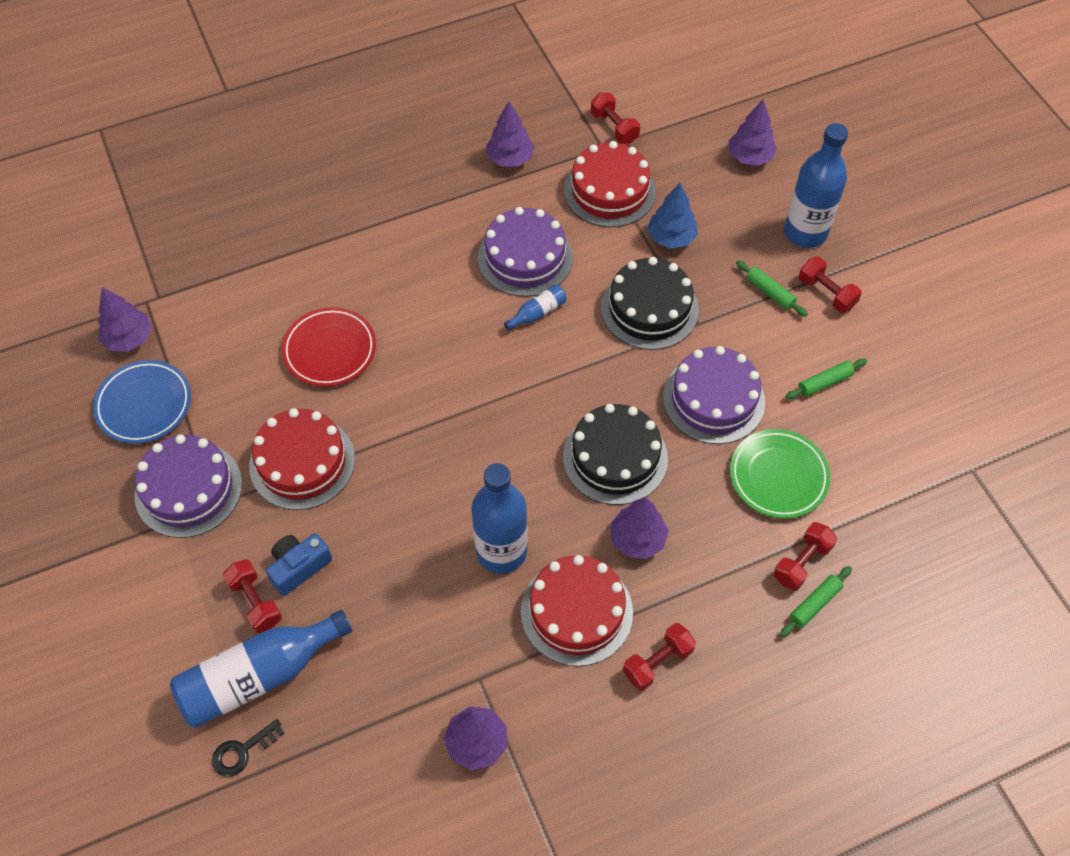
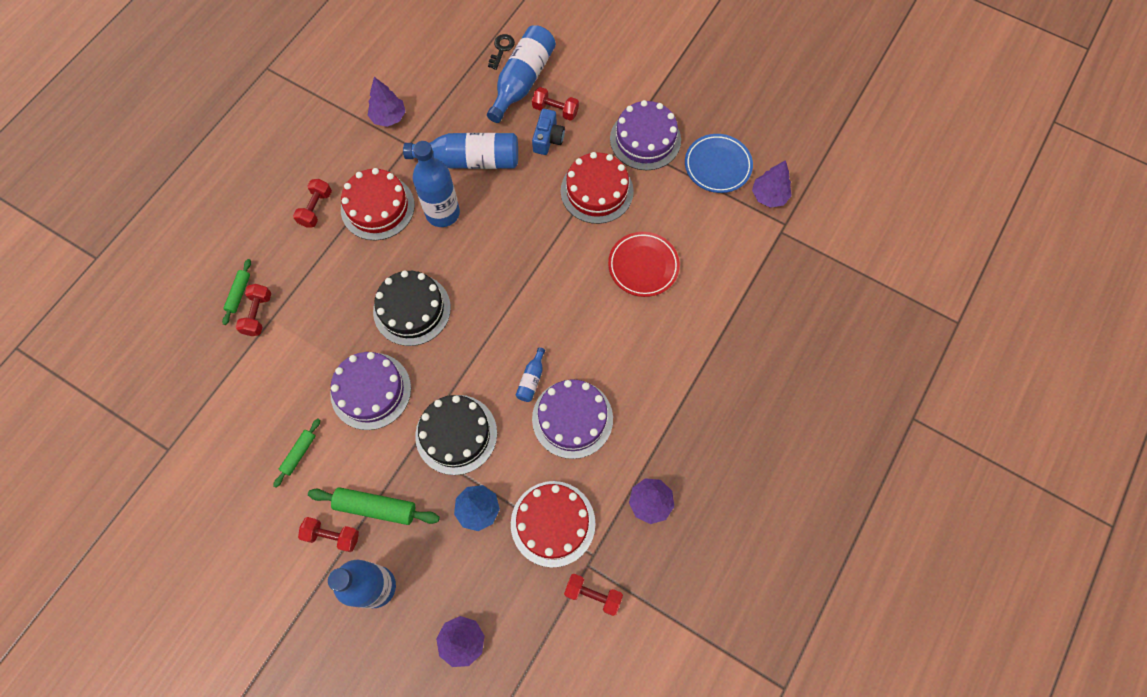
camera: 145 degrees right, 10 degrees up
(416, 601) = (470, 160): none -> blue bottle
(637, 539) = (367, 268): purple tree -> none
(770, 292) = (376, 507): green rolling pin -> green rolling pin, size x1.68
(778, 476) = (299, 362): green plate -> none

